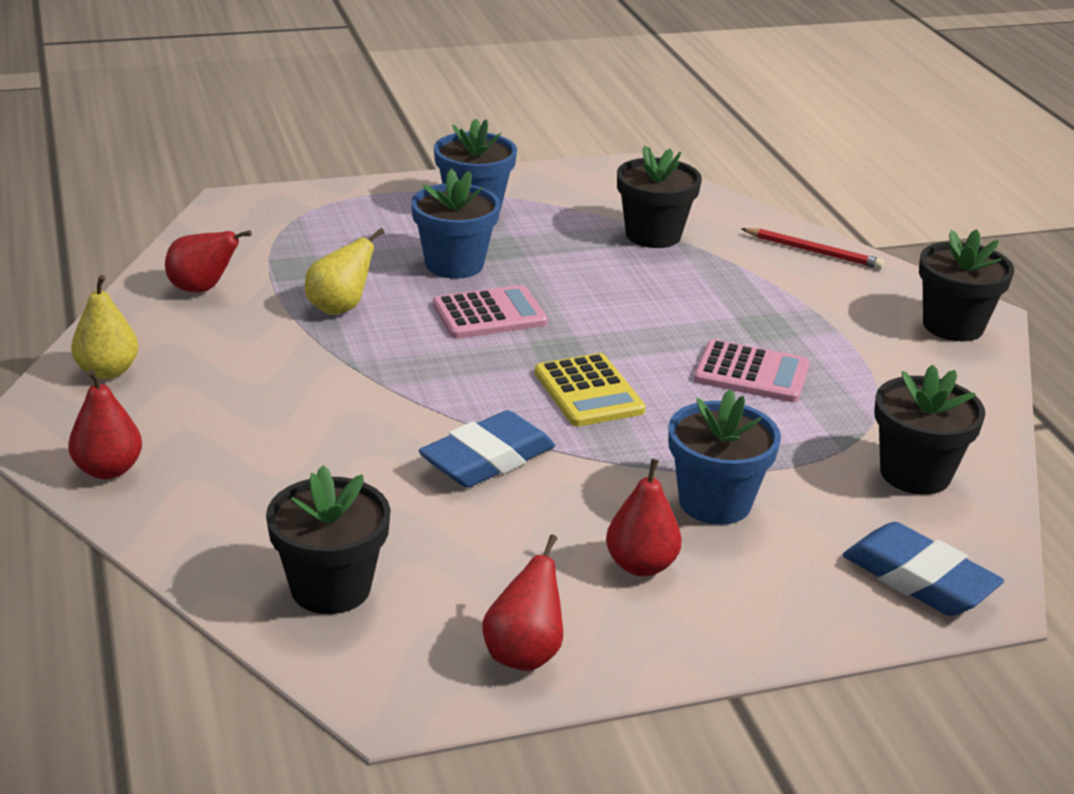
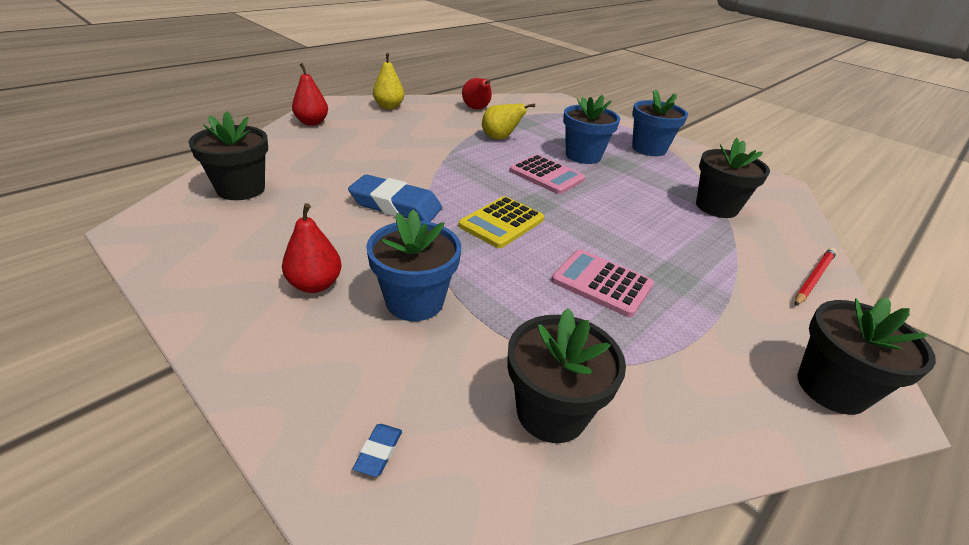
camera: 60 degrees right, 5 degrees up
(524, 654) = (196, 260): red pear -> none
(751, 373) = (601, 283): pink calculator -> pink calculator turned 135 degrees clockwise
(813, 251) = (813, 278): red pencil -> red pencil turned 135 degrees counterclockwise
(918, 579) = (378, 452): blue eraser -> blue eraser, size x0.40

